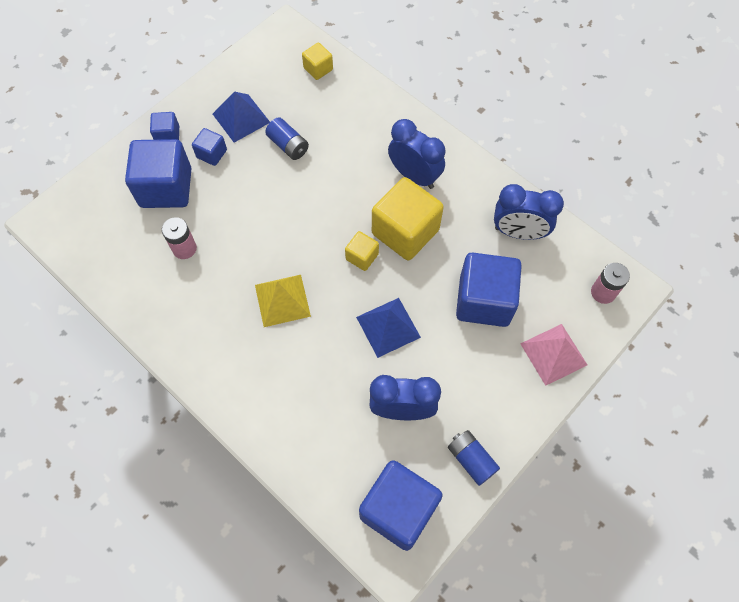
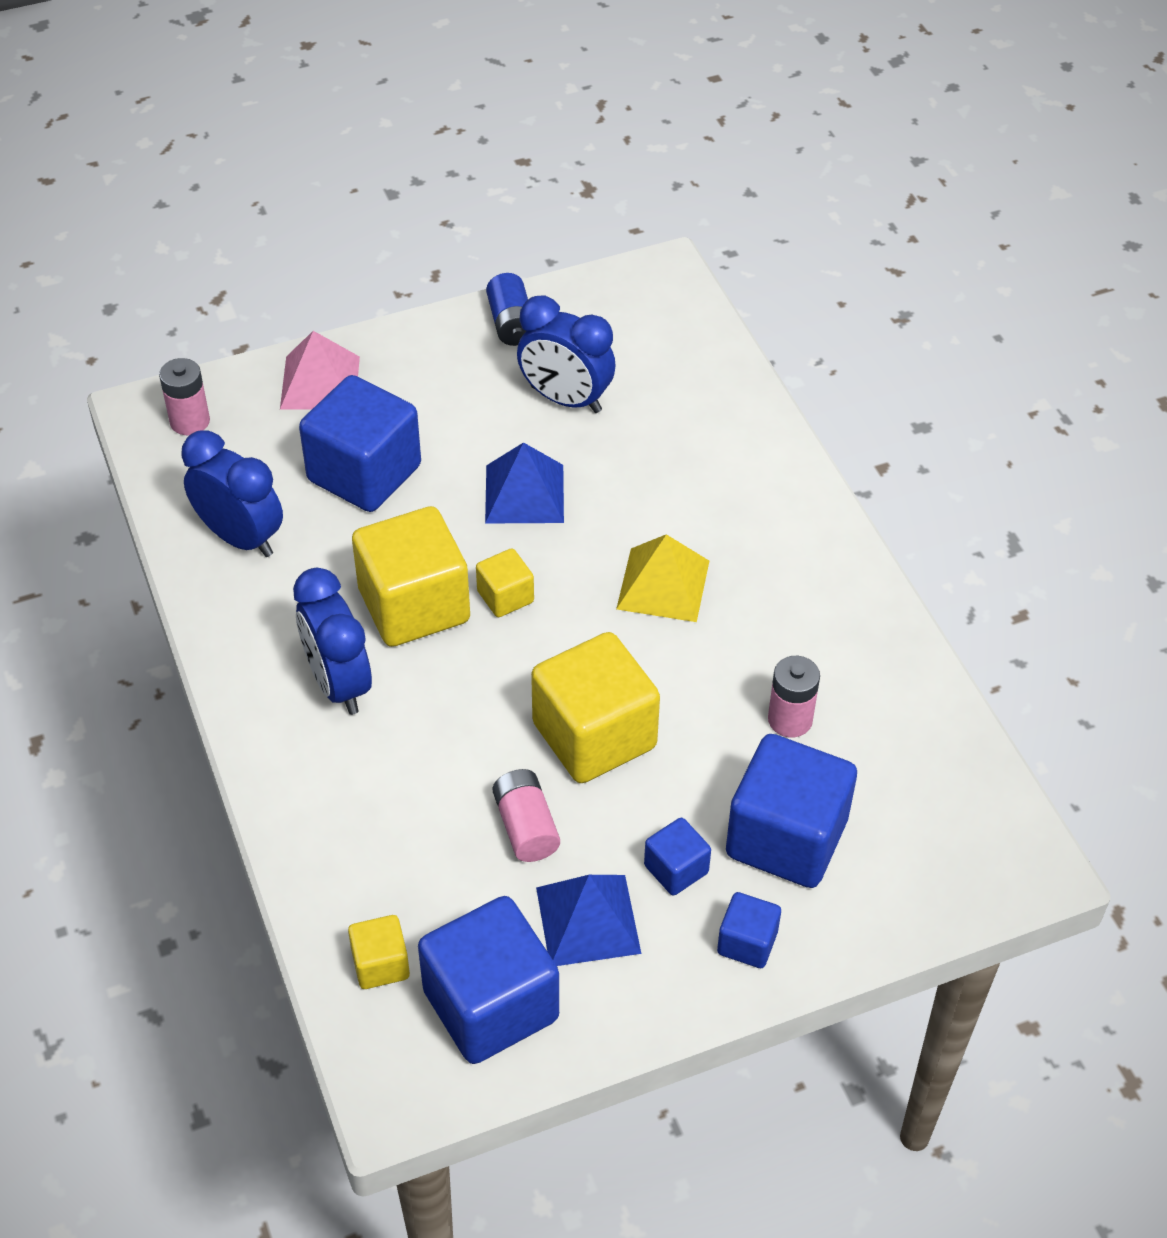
camera: 155 degrees left, 15 degrees down
(278, 200) = (594, 735): none -> yellow cube
(288, 145) = (526, 827): blue battery -> pink battery
(398, 510) = (632, 312): blue cube -> blue cube (491, 1005)

